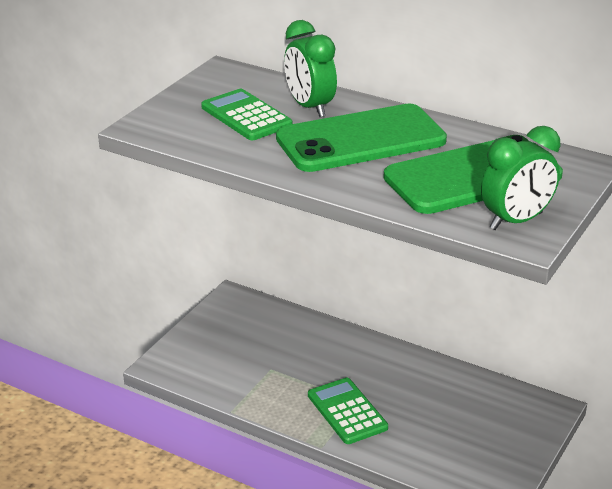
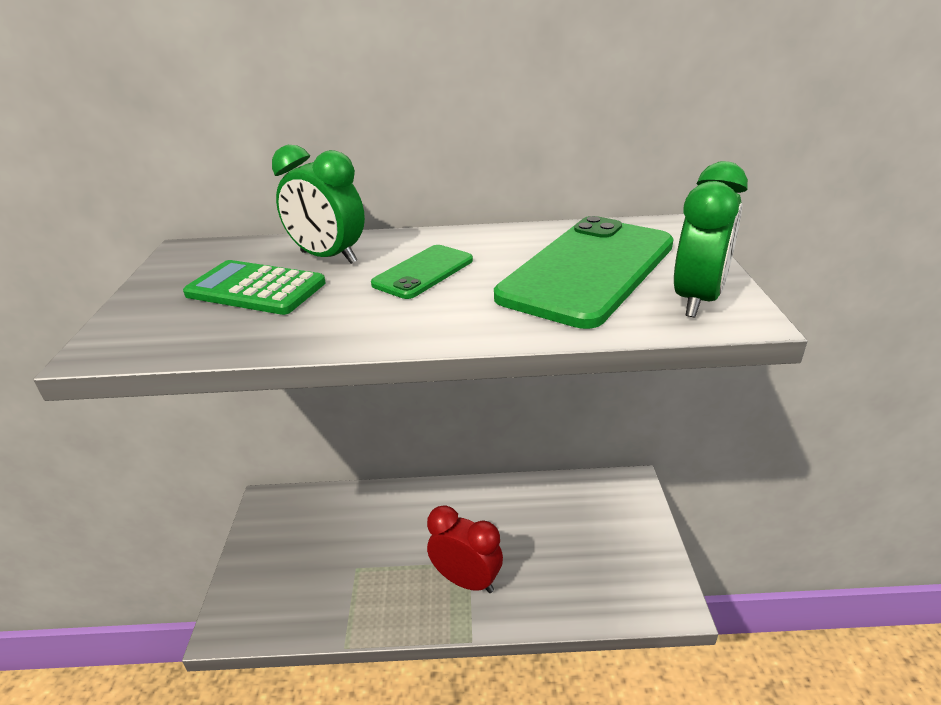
camera: 30 degrees left, 0 degrees up
(347, 411) = (466, 580): green calculator -> red clock
(361, 140) = (423, 272): green phone -> green phone, size x0.51

